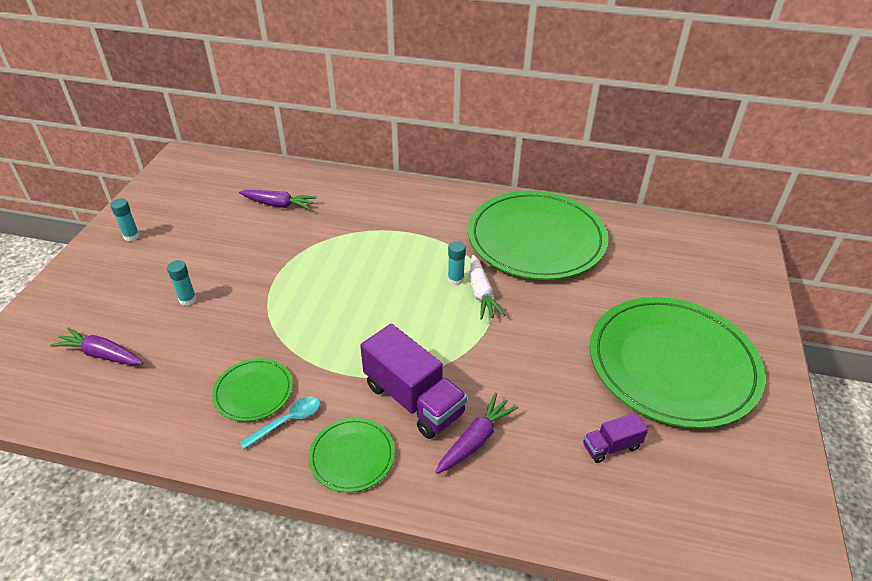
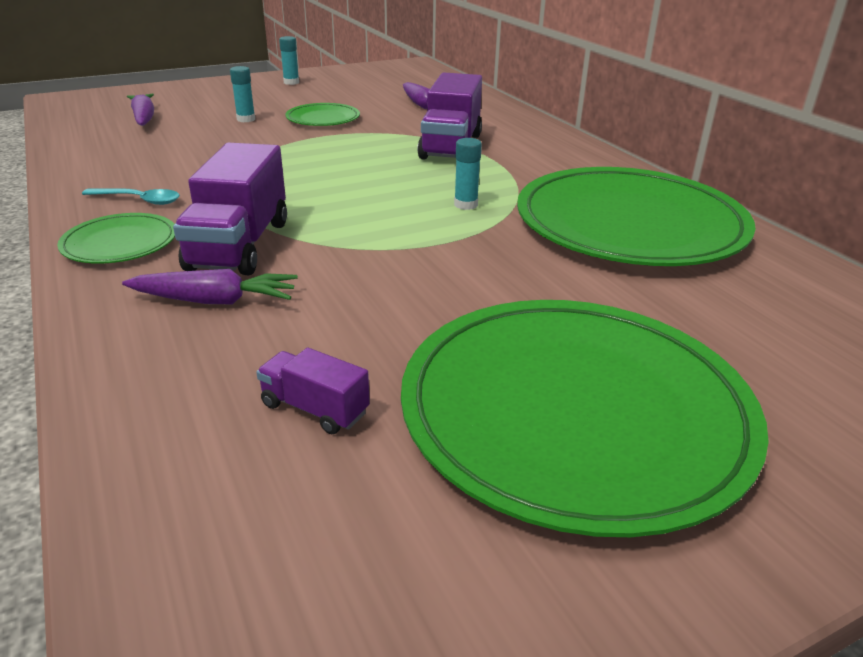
camera: 50 degrees right, 10 degrees down
(253, 391) = (163, 175): green plate -> green plate (323, 118)
(366, 235) = (451, 146): none -> purple truck
(481, 293) = (469, 224): white carrot -> none

